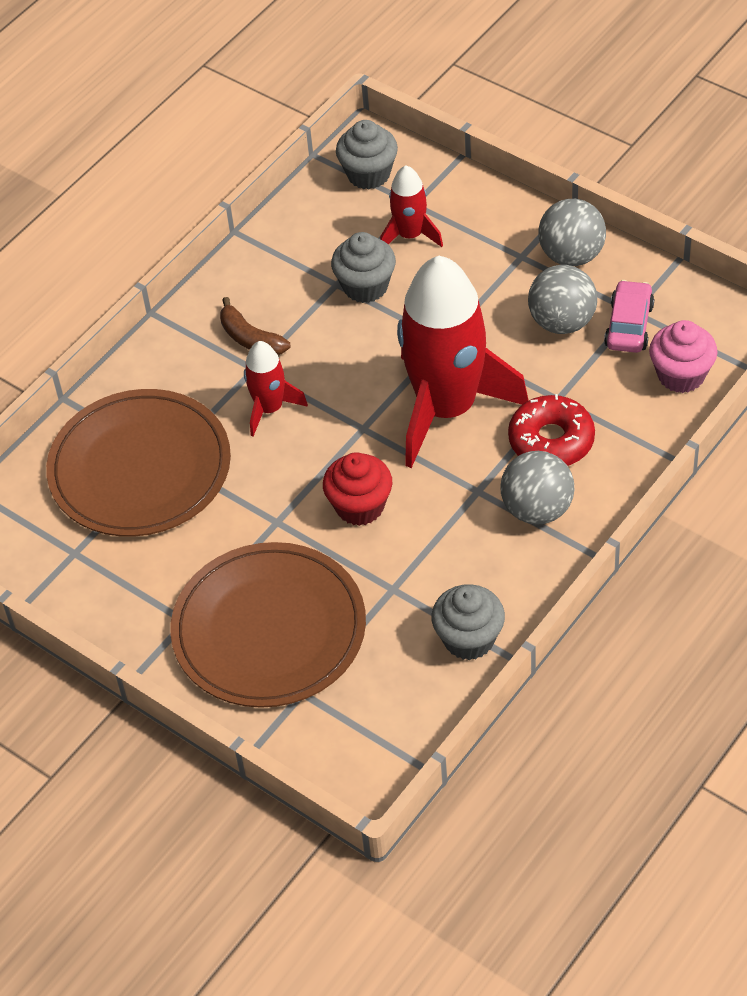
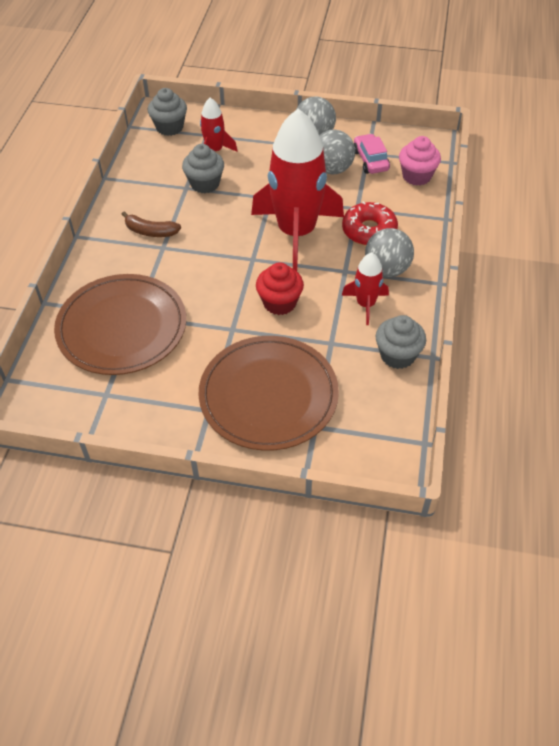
camera: 30 degrees left, 0 degrees up
(269, 408) = (187, 266): red rocket -> red rocket (365, 304)

